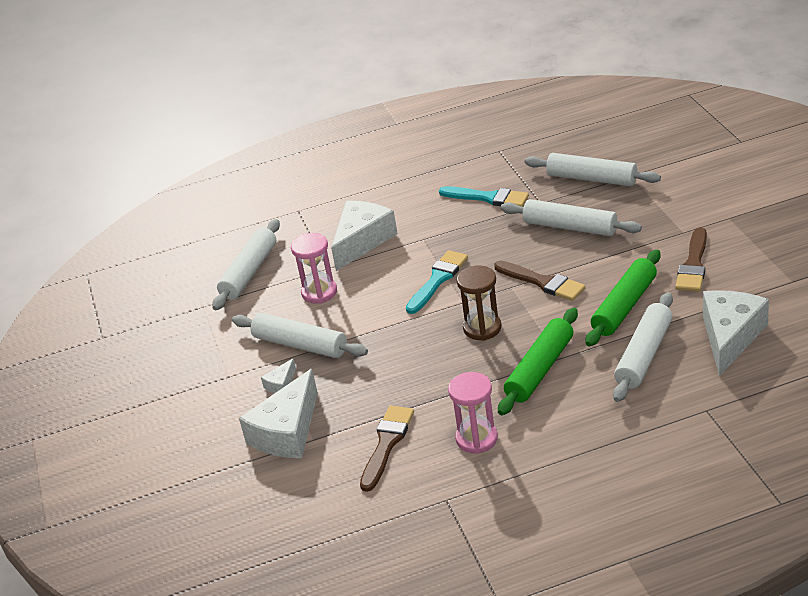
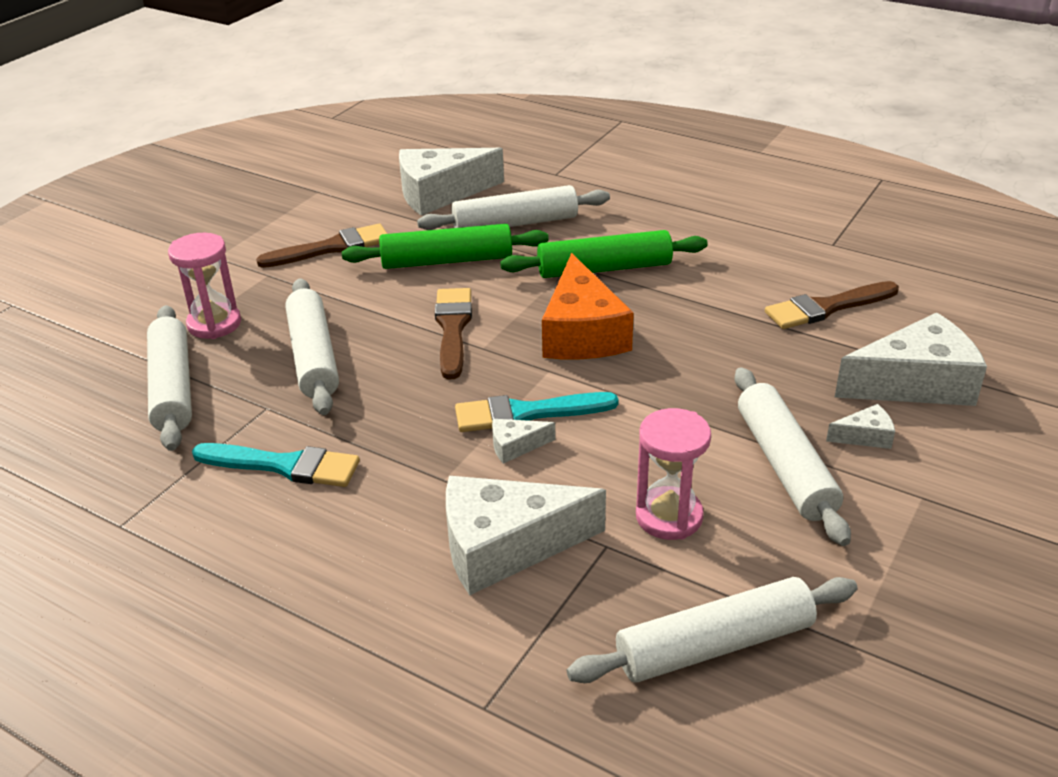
camera: 135 degrees left, 0 degrees up
(418, 267) = (515, 446): none -> white cheese
(476, 439) = (743, 261): pink hourglass -> pink hourglass (214, 324)
(482, 328) = (582, 333): brown hourglass -> orange cheese
(488, 198) = (284, 466): turquoise brush -> turquoise brush turned 120 degrees clockwise

